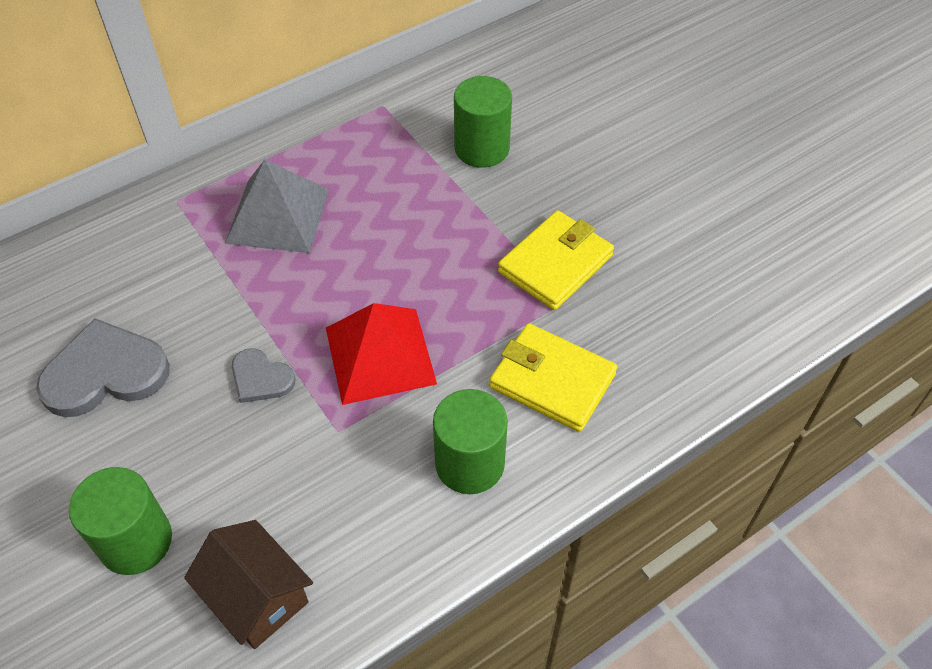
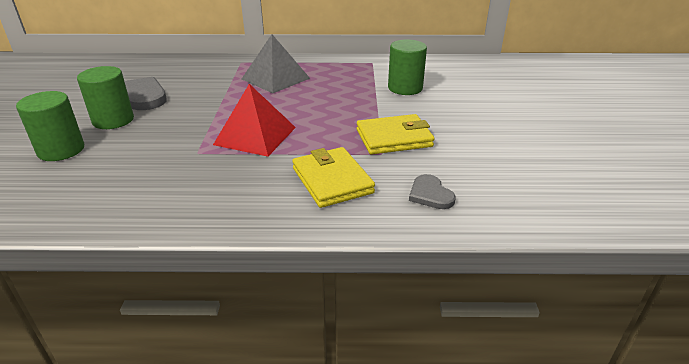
camera: 35 degrees right, 20 degrees down
(257, 597) = (71, 193): brown house -> none
(261, 378) = (191, 122): grey heart -> grey heart (430, 194)
(469, 463) = (241, 193): green cylinder -> green cylinder (113, 120)

